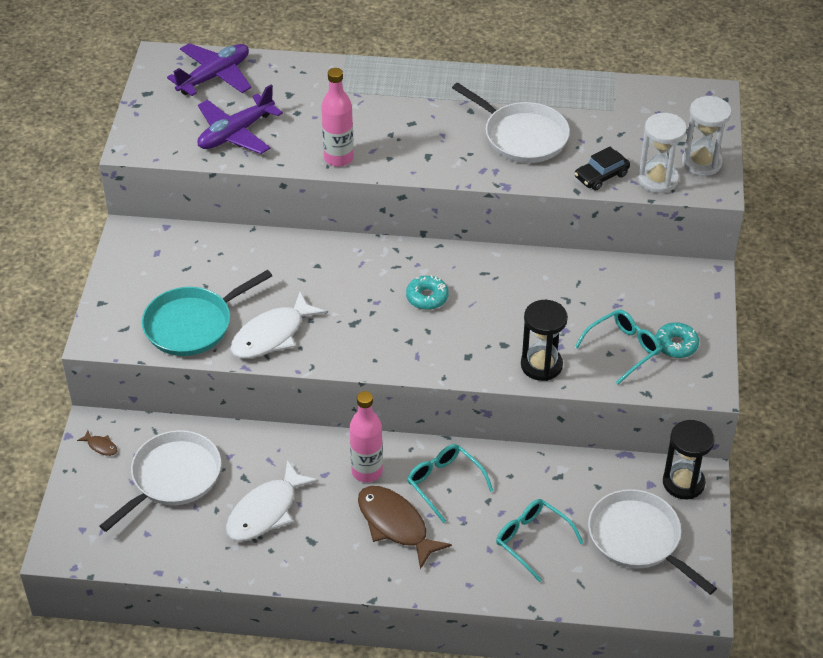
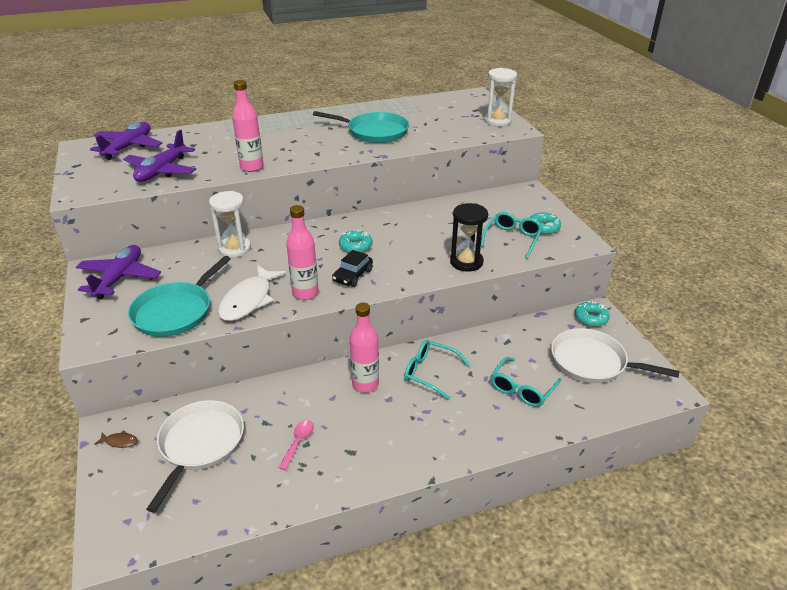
camera: 25 degrees left, 10 degrees down
(153, 258) = (119, 278): none -> purple plane
(266, 511) = (298, 442): white fish -> pink spoon
(335, 346) = (305, 293): none -> pink bottle
(395, 525) = (412, 414): brown fish -> none
(522, 136) = (374, 132): white pan -> turquoise pan
(532, 540) = (522, 389): turquoise glasses -> turquoise glasses turned 75 degrees counterclockwise
(601, 176) = (442, 138): black car -> black car (353, 275)
(658, 180) = (479, 133): white hourglass -> white hourglass (234, 249)
(683, 483) = (591, 318): black hourglass -> turquoise donut

